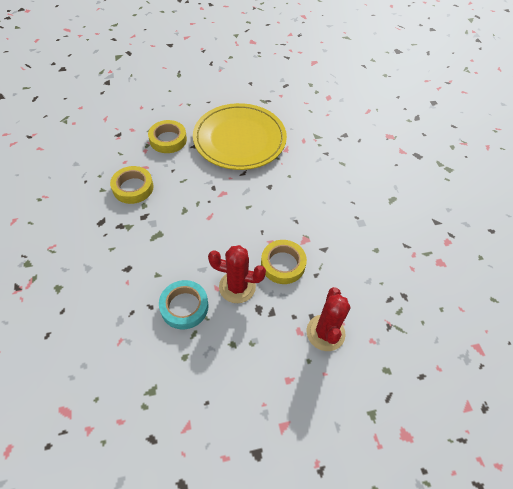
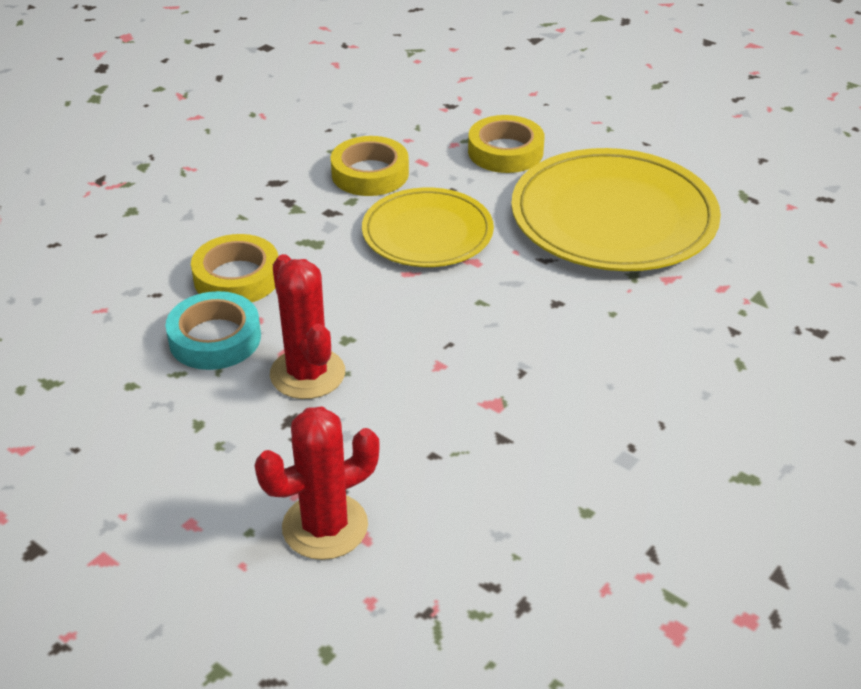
camera: 55 degrees right, 15 degrees down
(191, 195) = (427, 233): none -> yellow plate
(283, 264) = (409, 403): yellow tape -> yellow tape (237, 277)

